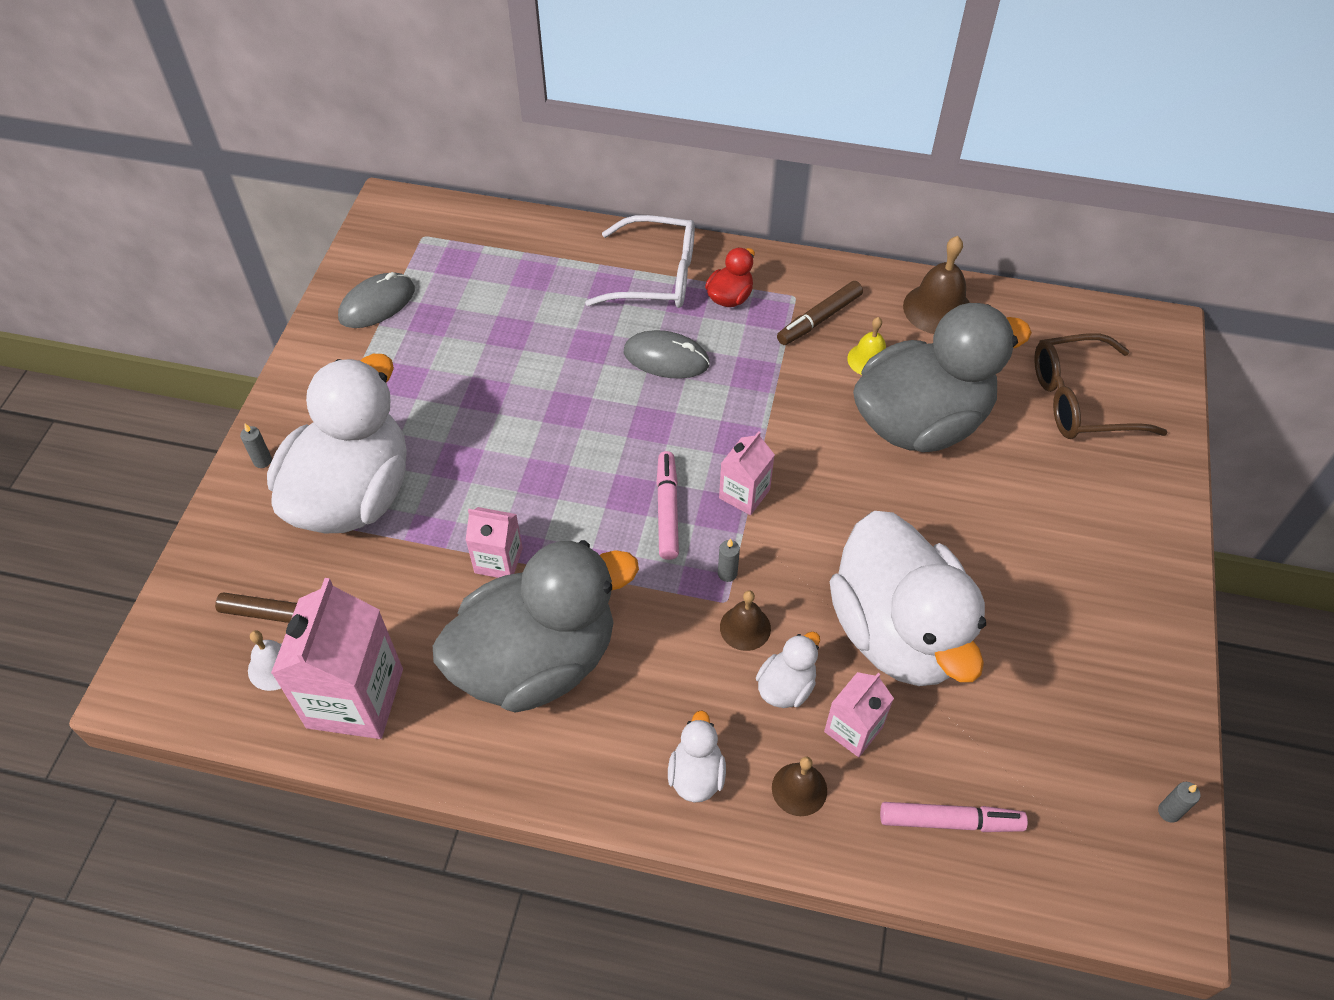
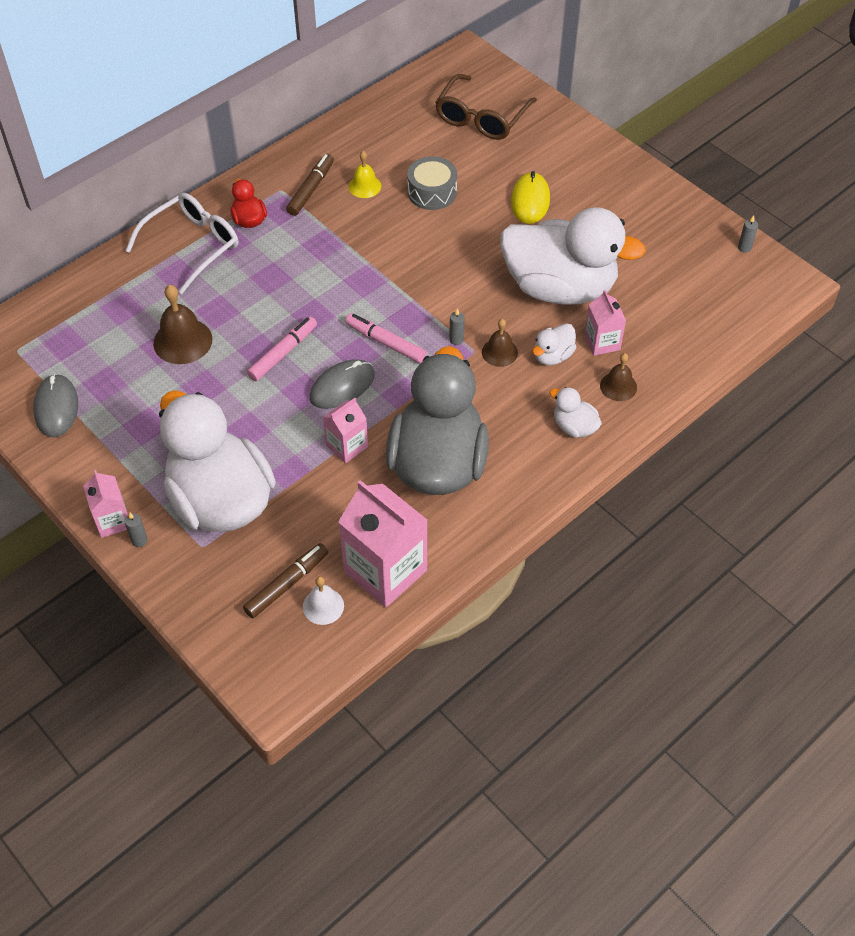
camera: 55 degrees left, 0 degrees up
(666, 358) = (267, 278): grey mouse -> grey mouse (342, 386)
(744, 494) = (407, 300): pink carton -> pink carton (112, 520)
(786, 686) = (552, 356): white duck -> white duck turned 120 degrees counterclockwise
(819, 319) = (311, 189): brown marker -> brown marker turned 150 degrees counterclockwise
(920, 422) = (432, 192): grey duck -> grey drum
(937, 309) = (357, 133): brown bell -> brown bell (182, 341)
(950, 821) = (685, 334): pink marker -> pink marker (283, 353)
(1003, 522) = (530, 200): none -> yellow mouse

